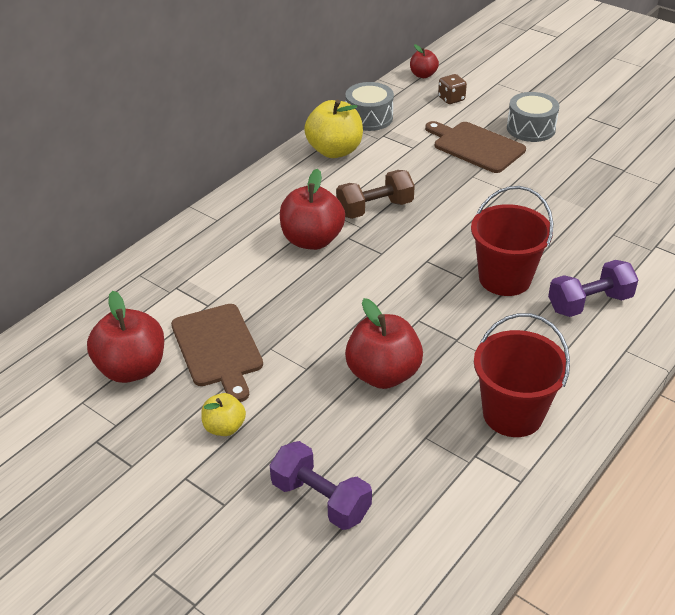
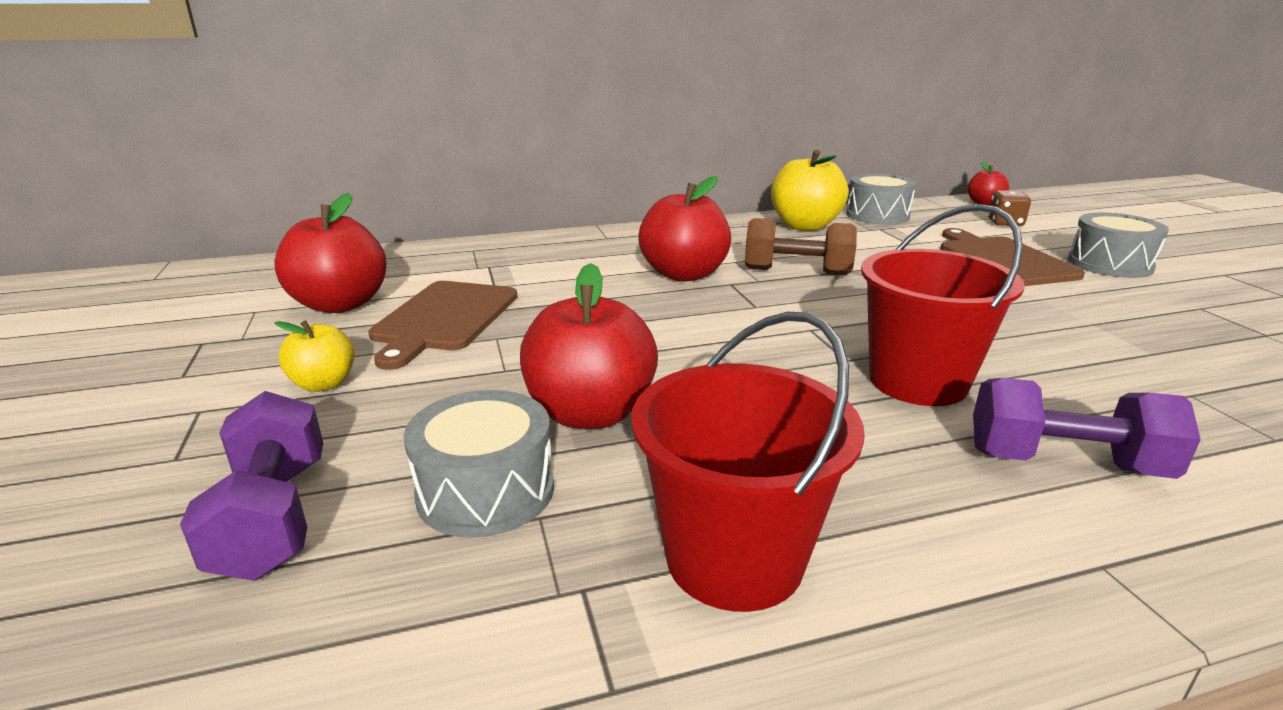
camera: 35 degrees right, 15 degrees down
(390, 438) = (486, 491): none -> grey drum

